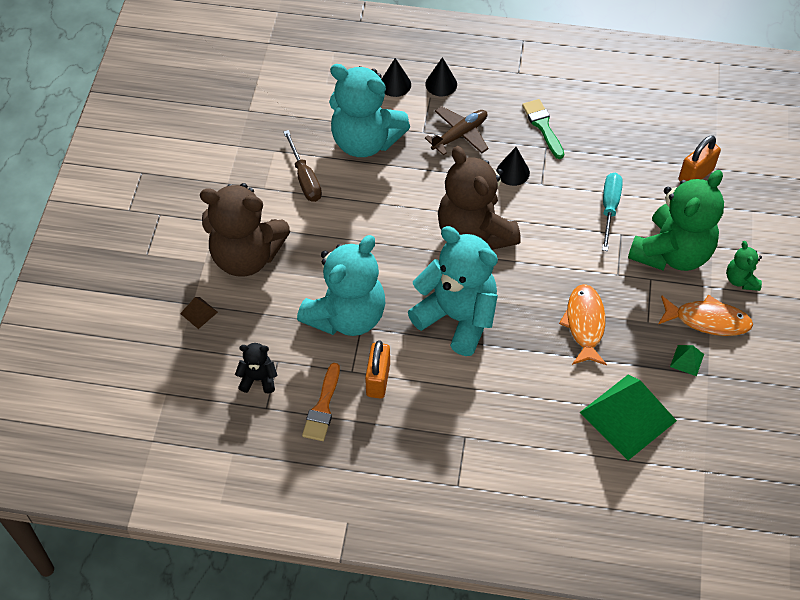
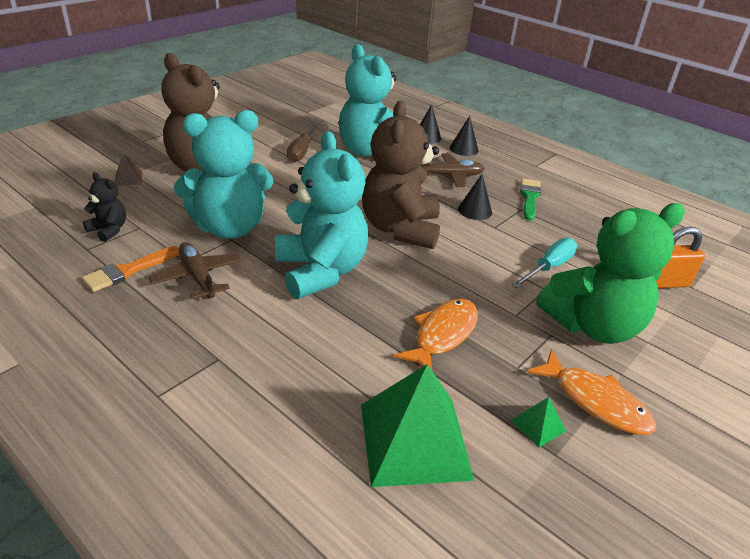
camera: 30 degrees right, 20 degrees down
(378, 380) = (198, 277): orange padlock -> brown plane
(741, 280) = (666, 385): green teddy bear -> none

